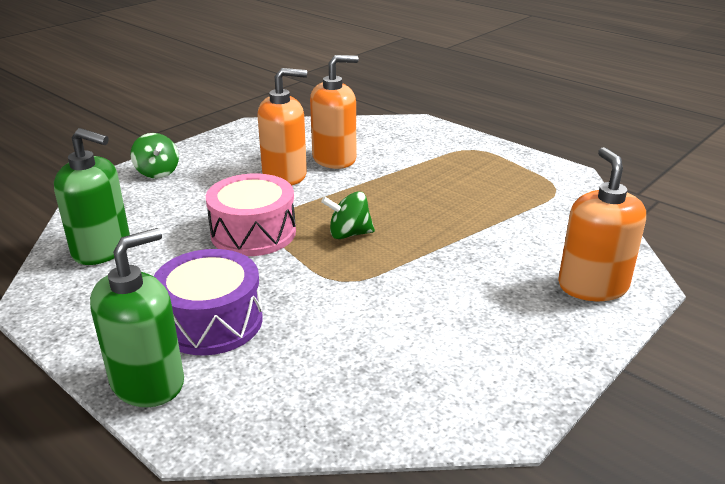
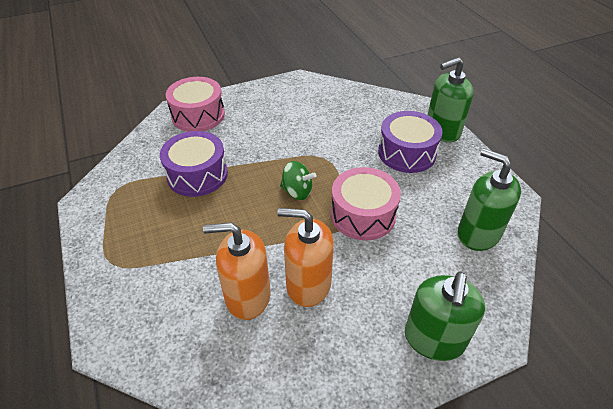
camera: 155 degrees left, 15 degrees up
(157, 172) = (434, 339): green spinning top -> green soap dispenser
(487, 219) = (197, 175): none -> purple drum
(592, 286) = (198, 115): orange soap dispenser -> pink drum

